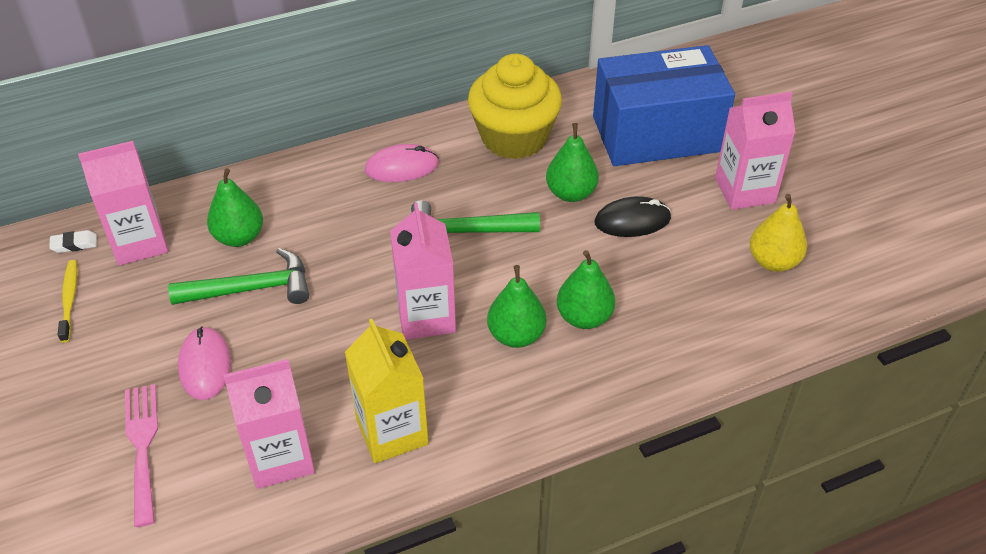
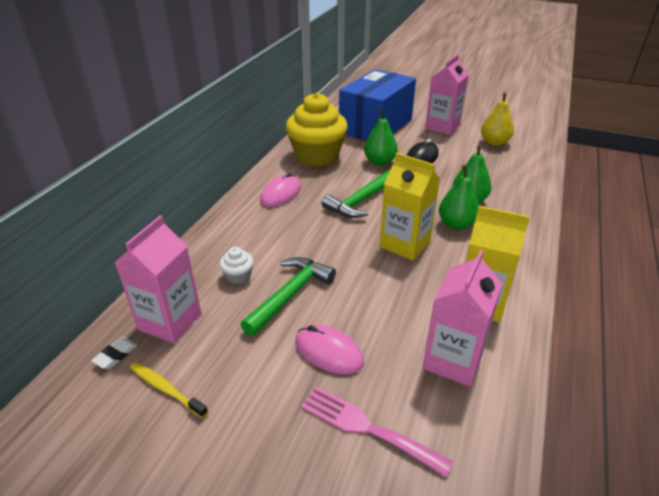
camera: 45 degrees left, 10 degrees down
(239, 237) = (238, 276): green pear -> white cupcake
(426, 316) = (405, 244): pink carton -> yellow carton

